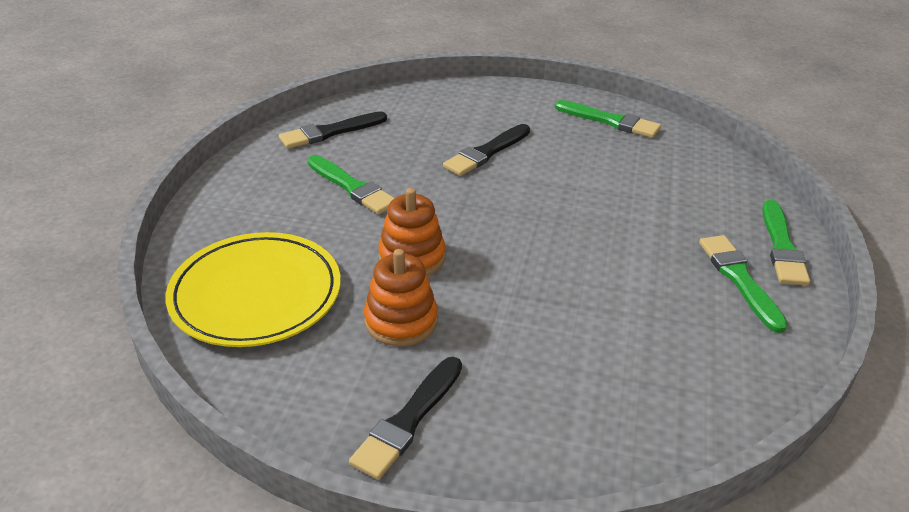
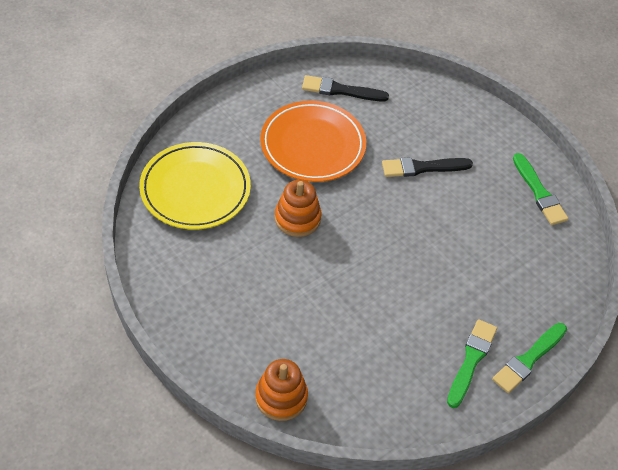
camera: 35 degrees right, 15 degrees up
(352, 187) = (312, 145): green brush -> orange plate
(401, 321) = (252, 255): orange stacking toy -> orange stacking toy (281, 397)
(408, 420) = (201, 314): black brush -> none

